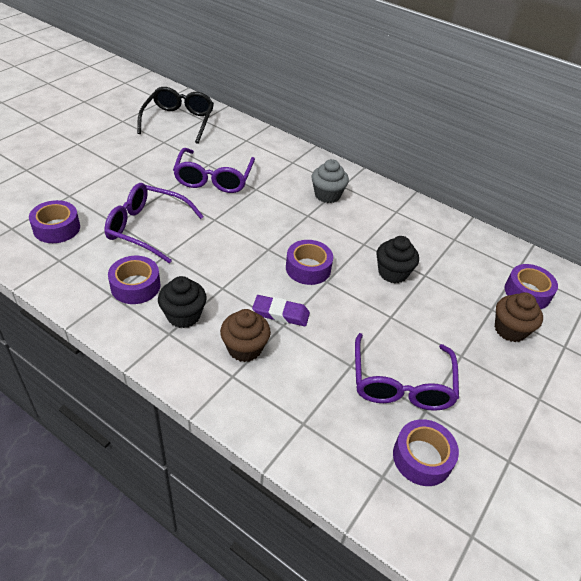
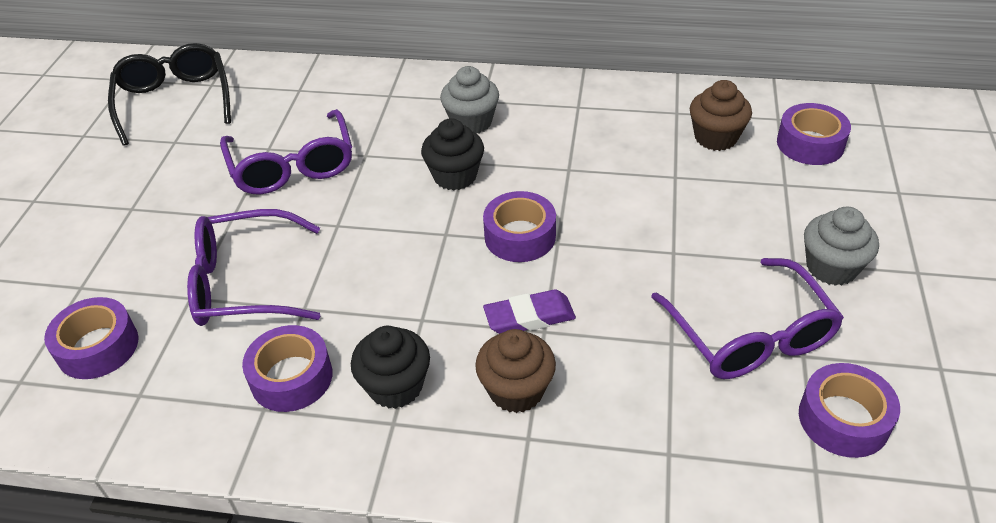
camera: 20 degrees left, 0 degrees up
(392, 273) = (633, 192): black cupcake -> black cupcake (455, 176)
(483, 370) = (831, 267): none -> grey cupcake
(510, 330) = (824, 201): brown cupcake -> brown cupcake (715, 137)

